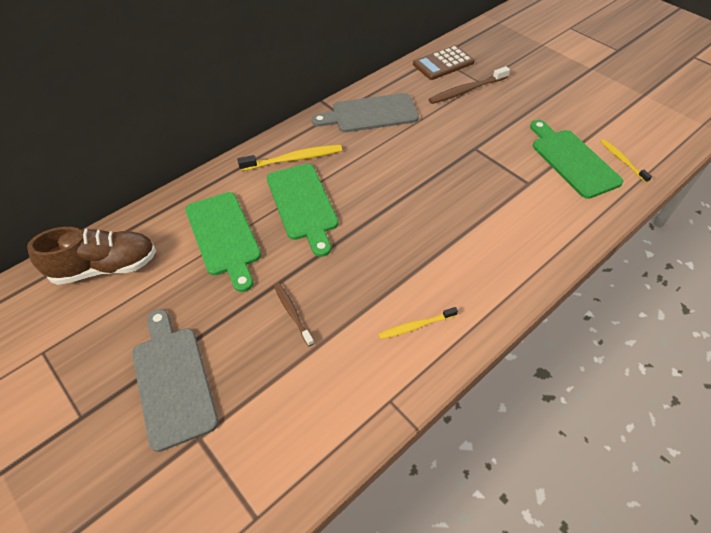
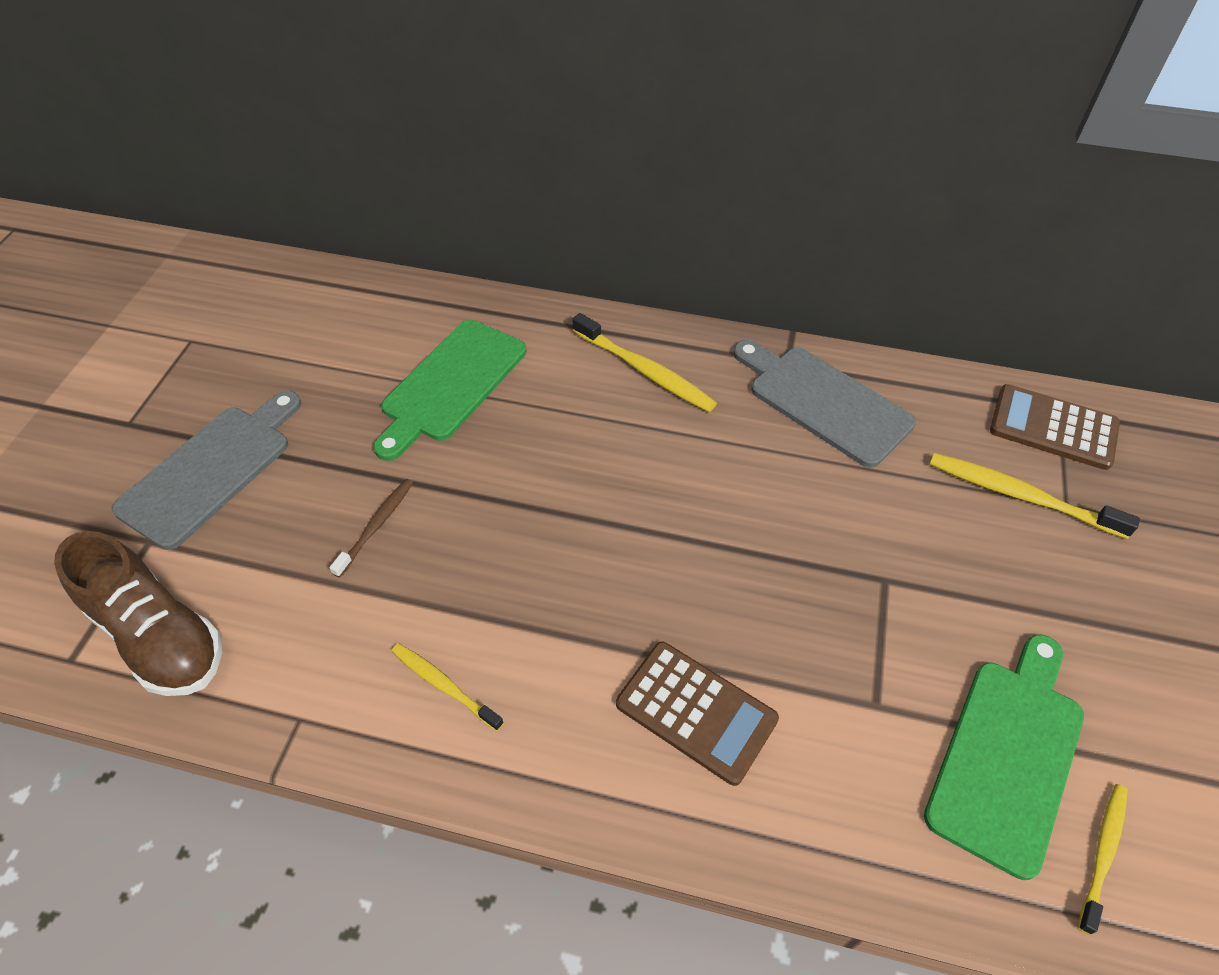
camera: 55 degrees right, 0 degrees up
(105, 267) = (330, 313): brown shoe -> brown shoe (159, 636)
(303, 204) = (569, 430): green cutting board -> none
(466, 90) = (1020, 495): brown toothbrush -> yellow toothbrush
(494, 239) = (696, 712): none -> brown calculator

